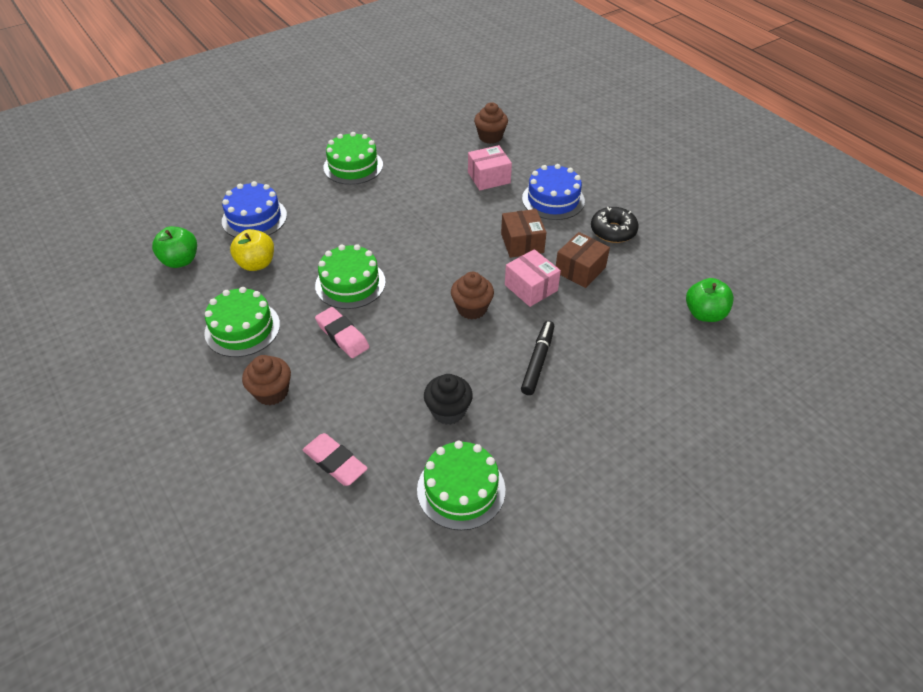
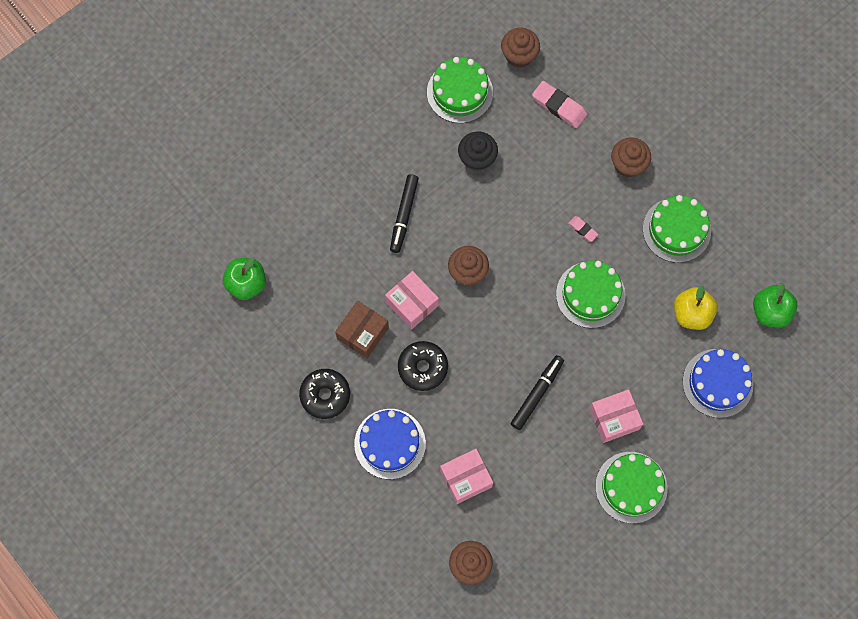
camera: 175 degrees right, 25 degrees up
(342, 335) = (583, 229): pink eraser -> pink eraser, size x0.54
(354, 202) = (614, 419): none -> pink box
(373, 532) = (519, 55): none -> brown cupcake
(419, 221) = (537, 394): none -> black marker
(522, 243) = (422, 368): brown box -> black donut

